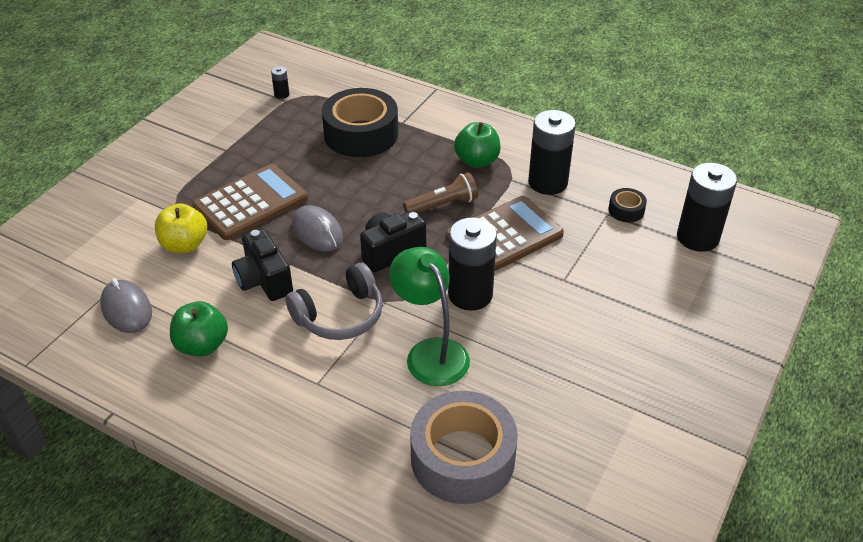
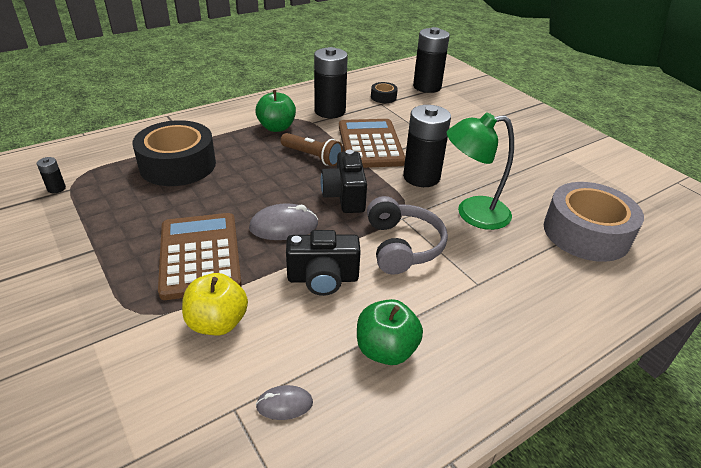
camera: 65 degrees left, 5 degrees down
(126, 309) = (284, 404): grey mouse -> grey mouse, size x0.59
(443, 205) = (312, 157): brown flashlight -> brown flashlight turned 120 degrees clockwise

